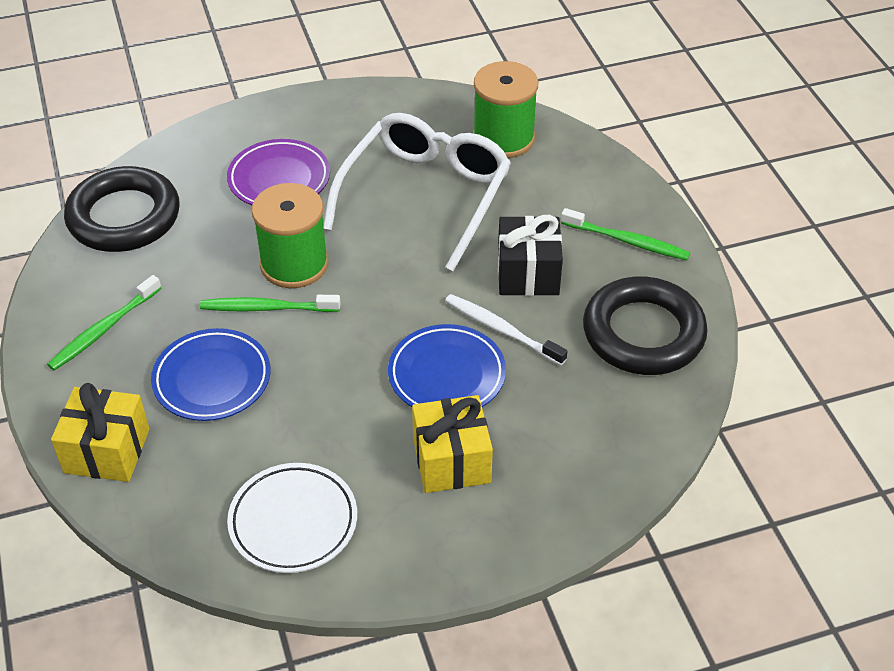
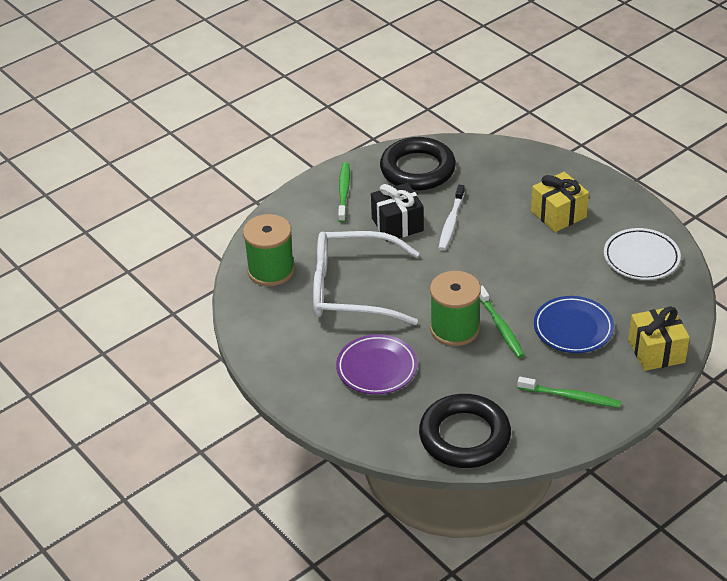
camera: 110 degrees left, 5 degrees down
(446, 375) = (500, 233): blue plate -> none

